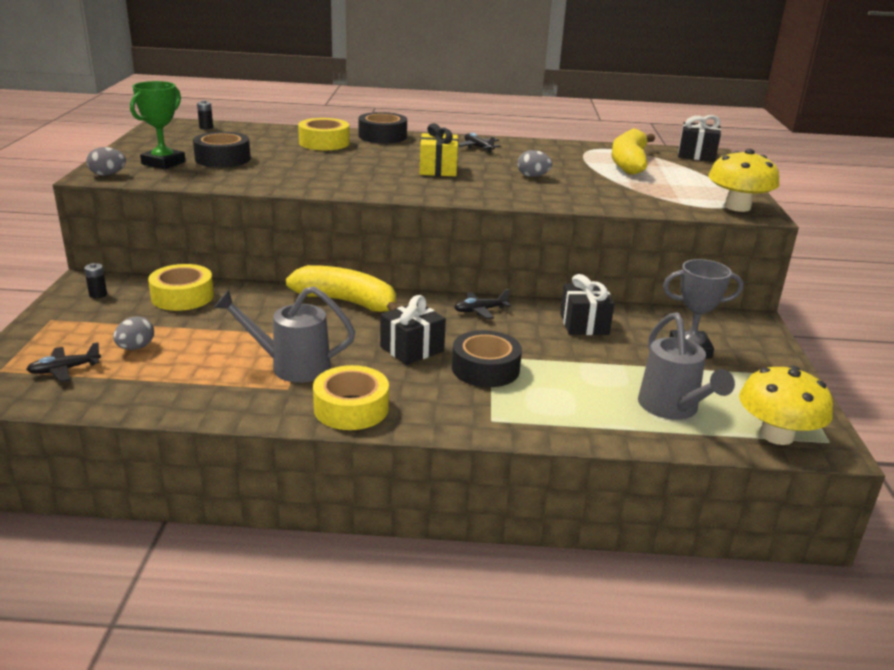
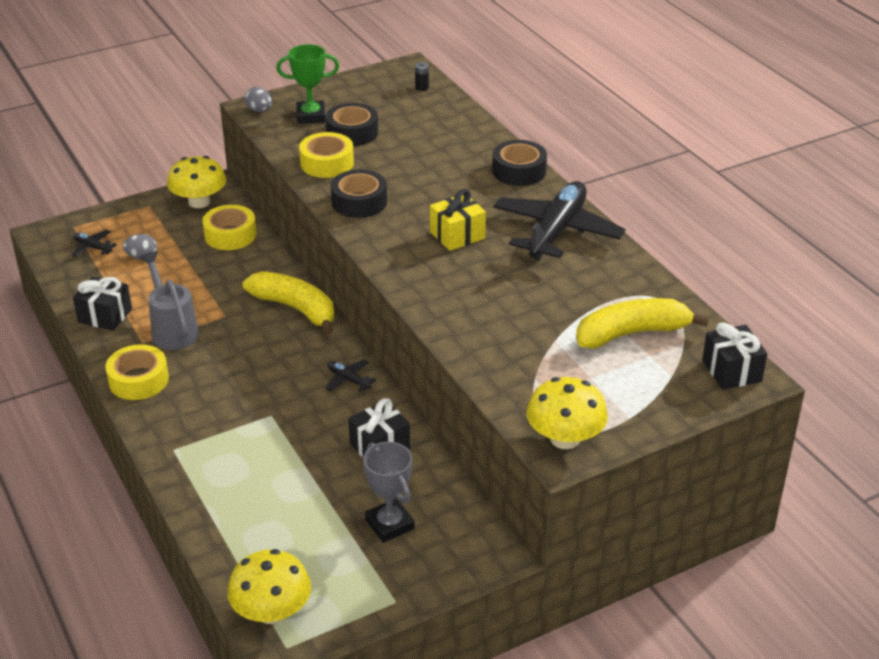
camera: 60 degrees right, 10 degrees up
(98, 294) = (199, 202): black battery -> yellow mushroom
(324, 143) = (457, 153): yellow tape -> yellow tape (327, 163)
(347, 302) = (296, 308): yellow banana -> yellow banana turned 45 degrees counterclockwise
(412, 349) = (247, 372): black gift -> black gift (105, 316)
(478, 147) = (557, 231): black plane -> black plane, size x2.42
(485, 369) = (248, 419): black tape -> black tape (359, 202)
(533, 176) = (505, 290): grey egg -> none
(672, 408) = (267, 539): grey watering can -> none

